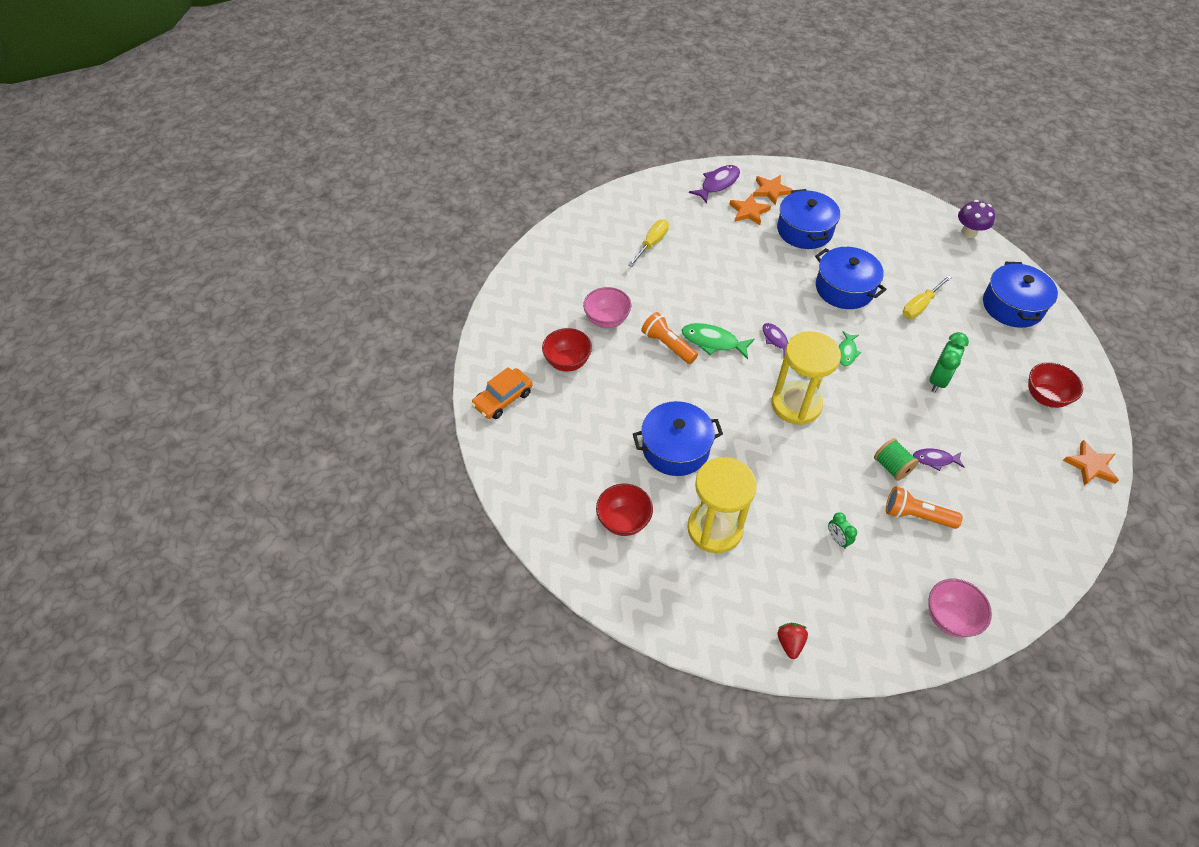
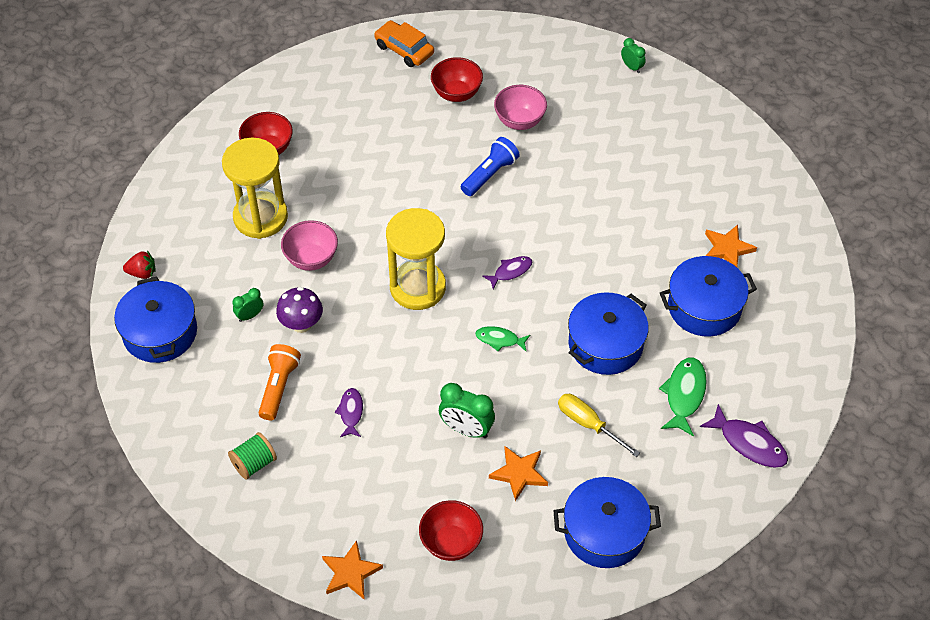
camera: 85 degrees right, 0 degrees up
(553, 242) = (631, 67): none -> green clock
(652, 243) = (648, 154): yellow screwdriver -> none
(668, 345) = (489, 174): orange flashlight -> blue flashlight
(675, 448) = (353, 185): blue pot -> blue pot (160, 332)
(713, 342) = (500, 214): green fish -> green fish (684, 395)
(718, 184) = (773, 216): purple fish -> purple fish (749, 443)
(771, 191) = (774, 273): orange star -> orange star (519, 473)
(892, 467) = (339, 370): green spool -> green spool (254, 463)
(949, 618) = (163, 403): pink bowl -> pink bowl (311, 259)
(969, 232) = (742, 500): purple mushroom -> purple mushroom (301, 324)

